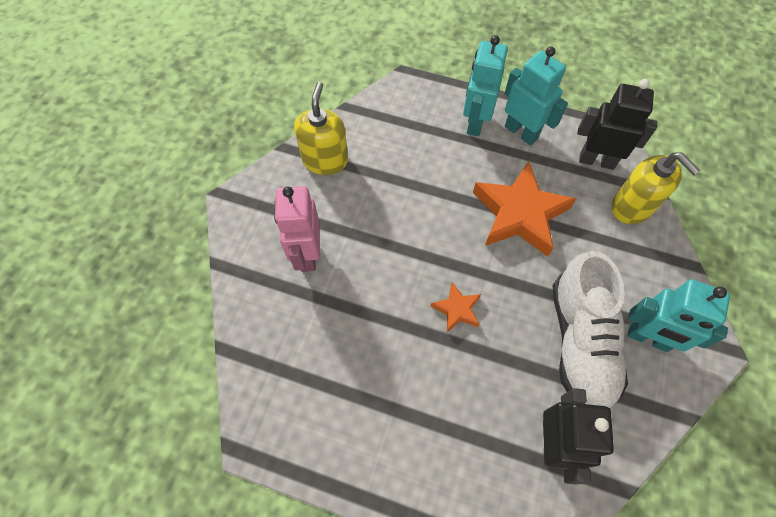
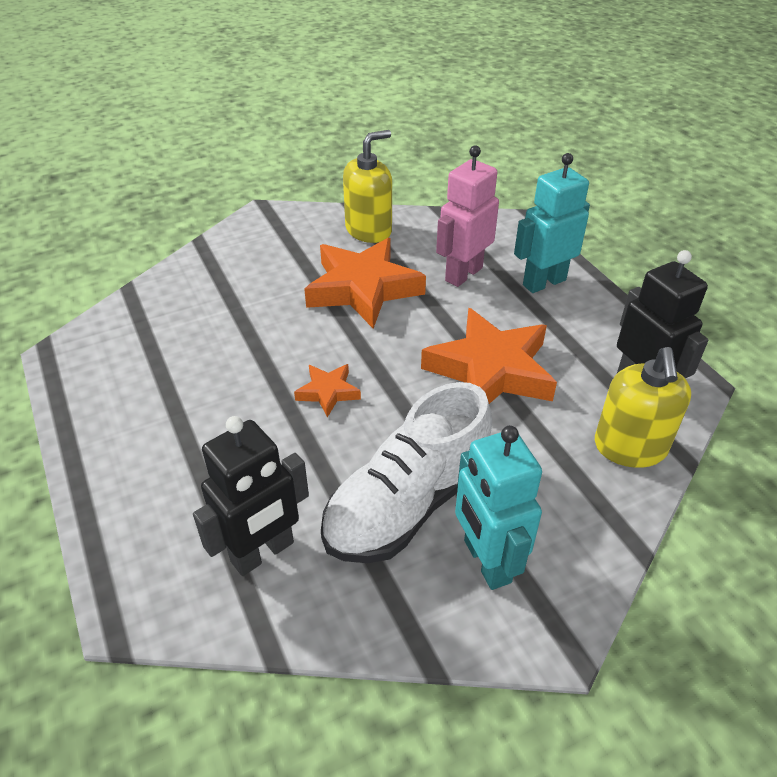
camera: 45 degrees right, 20 degrees down
(307, 254) = (267, 275): pink robot -> pink robot (463, 274)
(381, 213) = (363, 289): none -> orange star
(521, 132) = (583, 316): turquoise robot -> none

